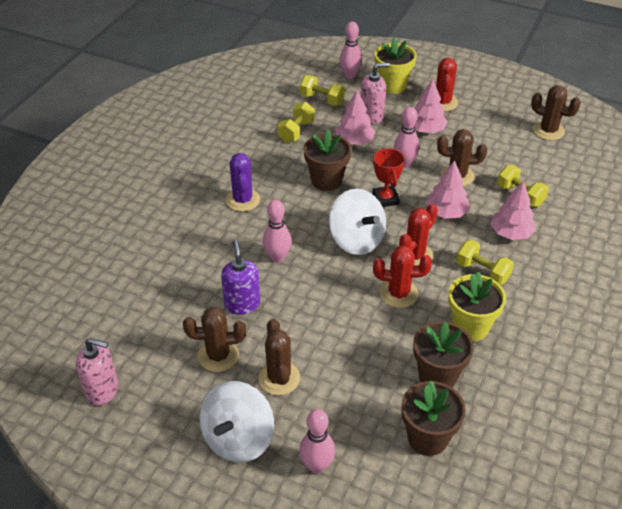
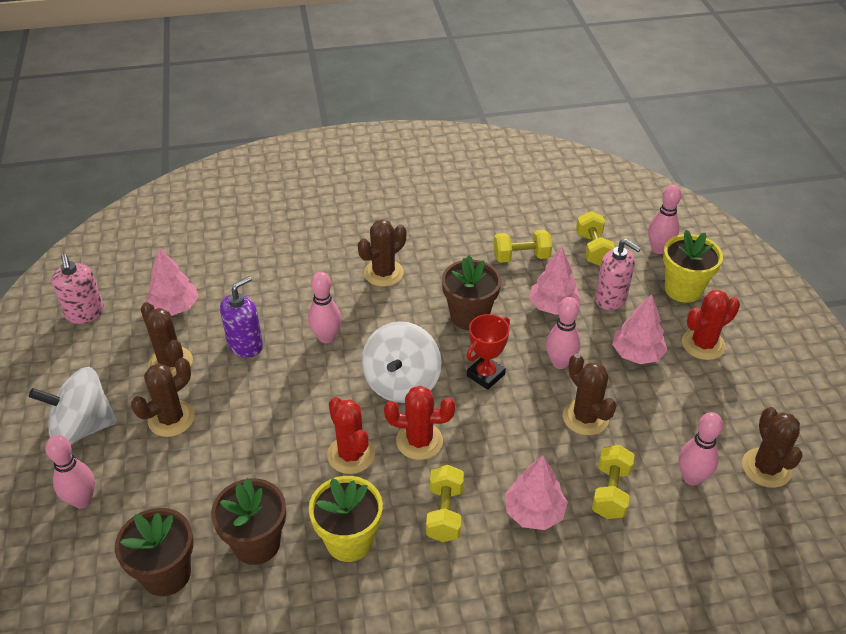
camera: 55 degrees right, 0 degrees up
(243, 200) = (383, 273): purple cactus -> brown cactus
(446, 212) = (513, 436): pink tree -> pink tree (175, 307)
(534, 160) = (691, 477): none -> pink bowling pin

